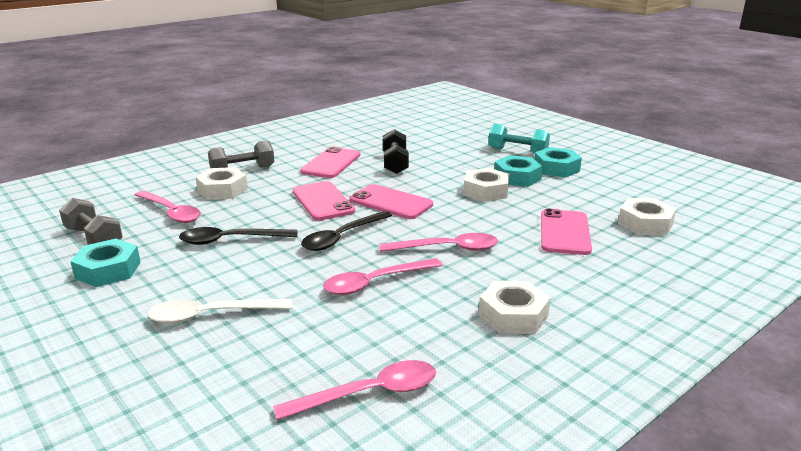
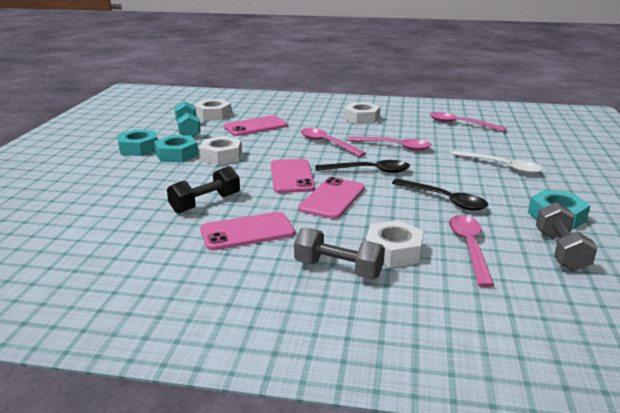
camera: 130 degrees left, 0 degrees up
(517, 151) = (108, 168): turquoise dumbbell -> turquoise dumbbell (188, 130)

